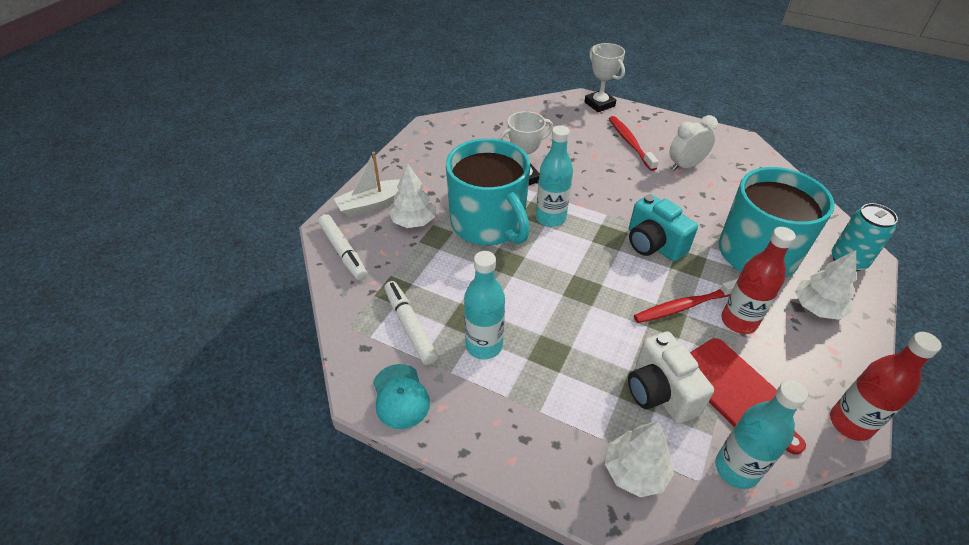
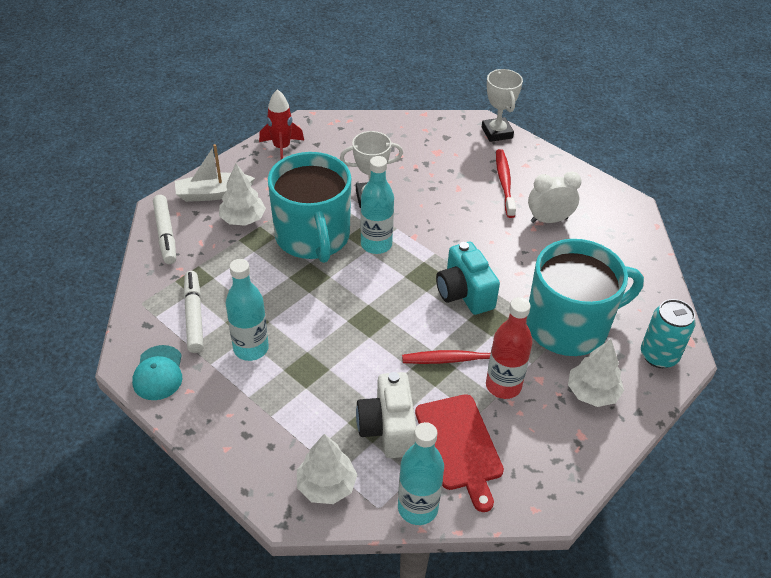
camera: 15 degrees right, 0 degrees up
(419, 151) = (282, 148): none -> red rocket
(850, 423) = (550, 501): red bottle -> none

